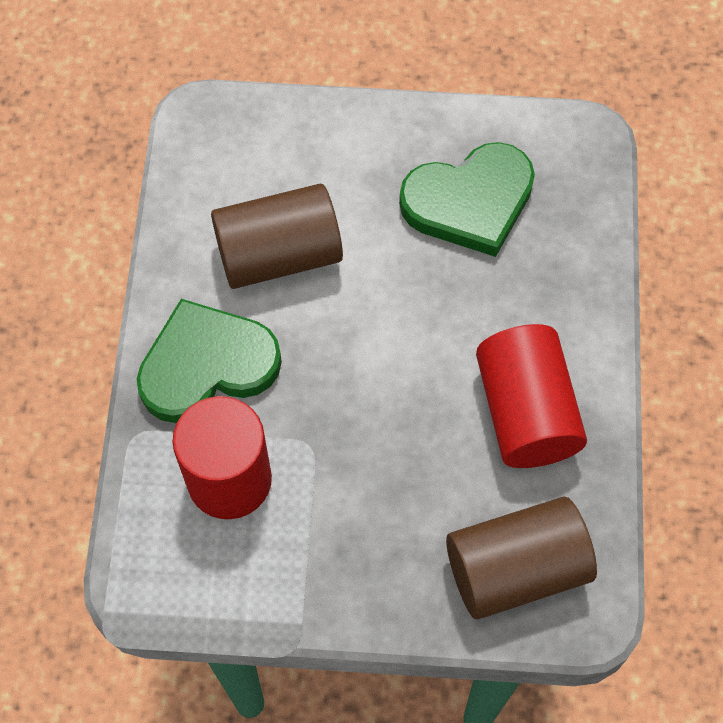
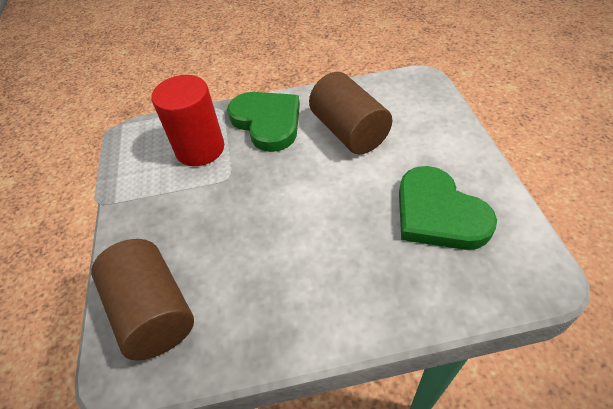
camera: 80 degrees right, 15 degrees down
(526, 412) = (280, 289): red cylinder -> none

